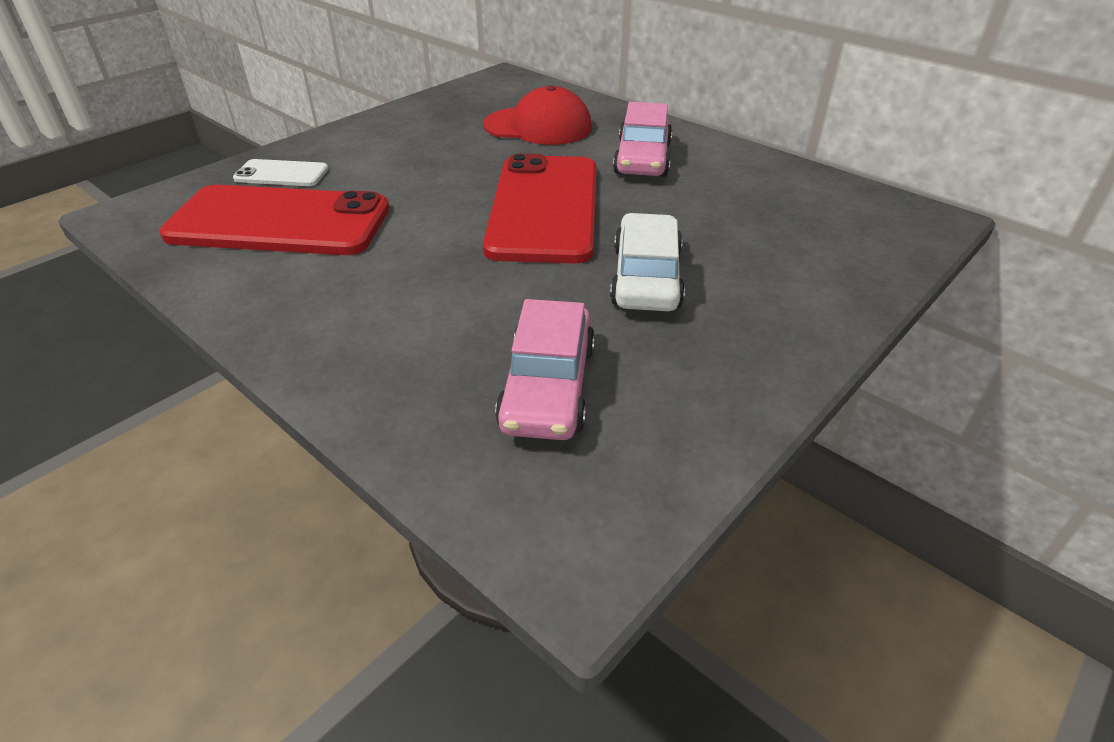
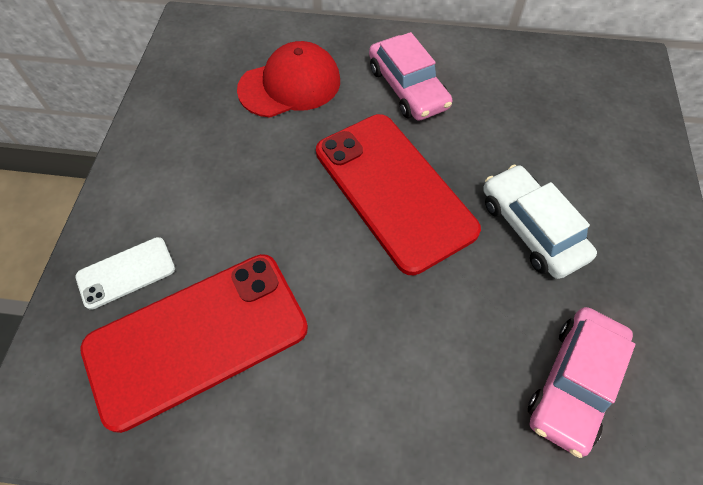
camera: 35 degrees left, 20 degrees up
(547, 386) = (573, 383): pink car -> pink car turned 60 degrees clockwise

